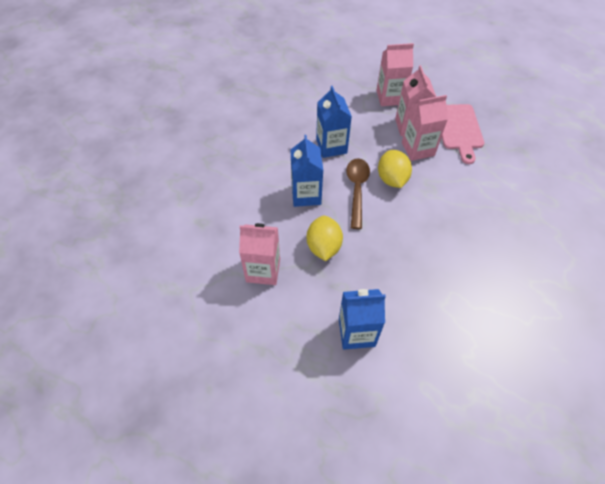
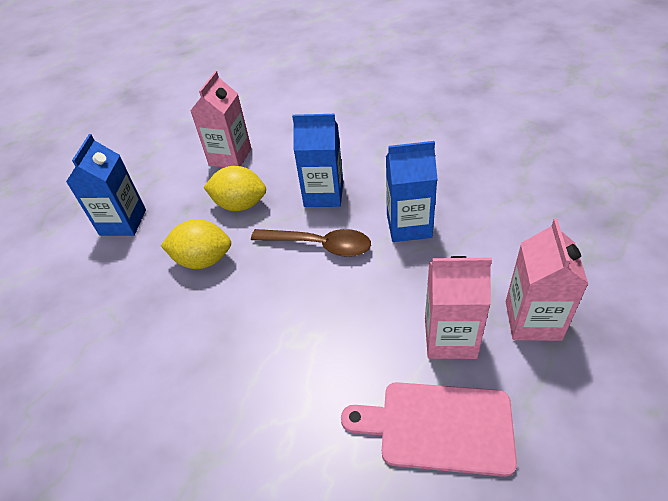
camera: 105 degrees right, 10 degrees down
(392, 179) = (330, 290): yellow lemon -> yellow lemon (203, 260)
(418, 149) = (390, 339): pink carton -> none

